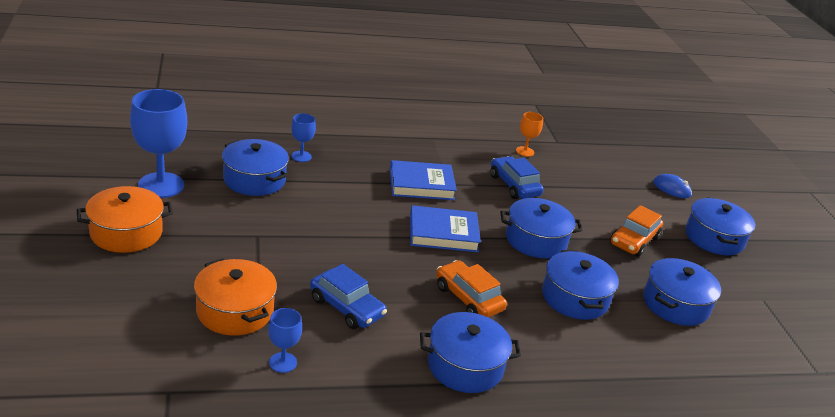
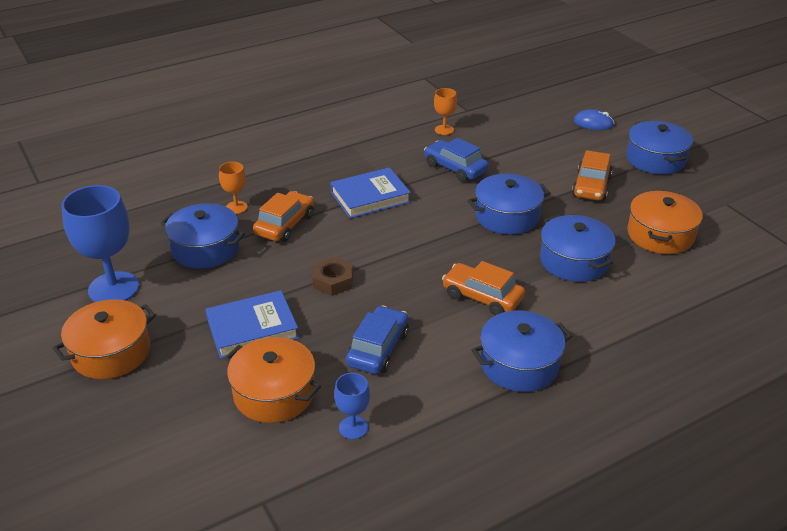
camera: 15 degrees left, 5 degrees up
(301, 156) = (236, 207): blue goblet -> orange goblet
(333, 183) = (285, 225): none -> orange car
(344, 240) = (333, 281): none -> brown nut
(346, 307) = (378, 348): blue car -> blue car turned 90 degrees counterclockwise
(443, 233) = (420, 240): blue book -> blue book (252, 329)
(675, 304) = (660, 235): blue pot -> orange pot

